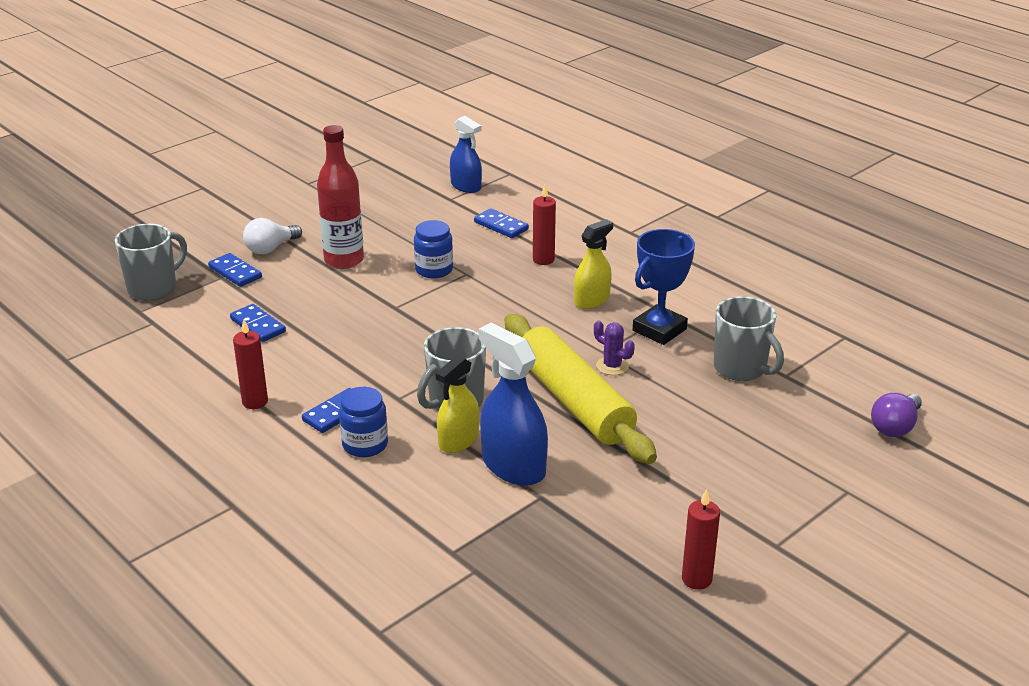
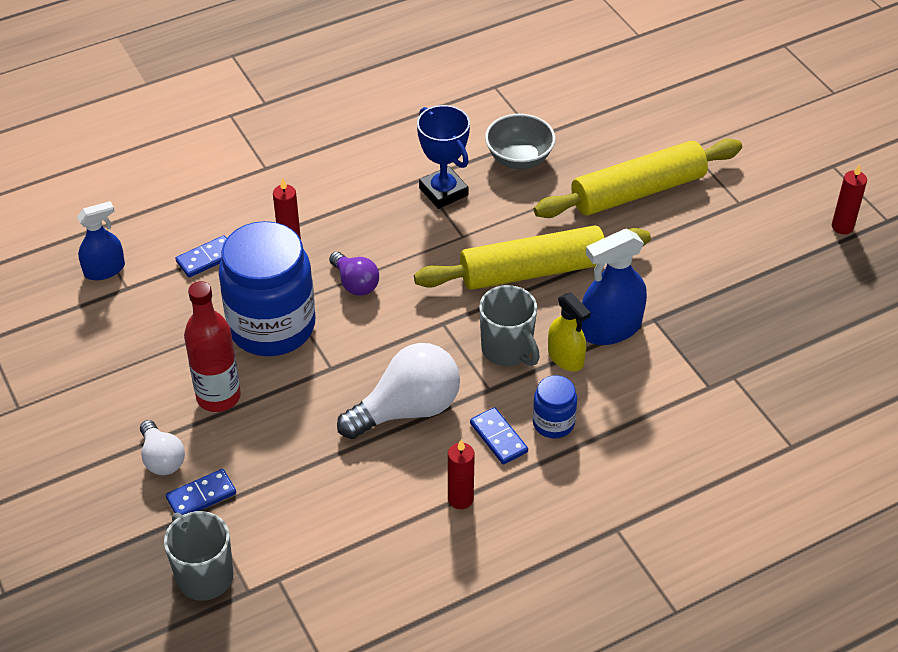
camera: 75 degrees left, 15 degrees up
(258, 325) = (321, 485): blue domino -> none
(357, 355) = (407, 409): none -> white light bulb
(434, 270) = (272, 326): blue jar -> blue jar, size x2.18
(592, 300) = (377, 223): yellow spray bottle -> none
(612, 366) = (488, 235): purple cactus -> none
(696, 579) = (767, 254): red candle -> red candle (842, 227)
(741, 369) = (519, 158): grey mug -> grey bowl
(743, 459) = (637, 191): none -> yellow rolling pin
(895, 427) = (621, 100): purple light bulb -> purple light bulb (355, 283)

